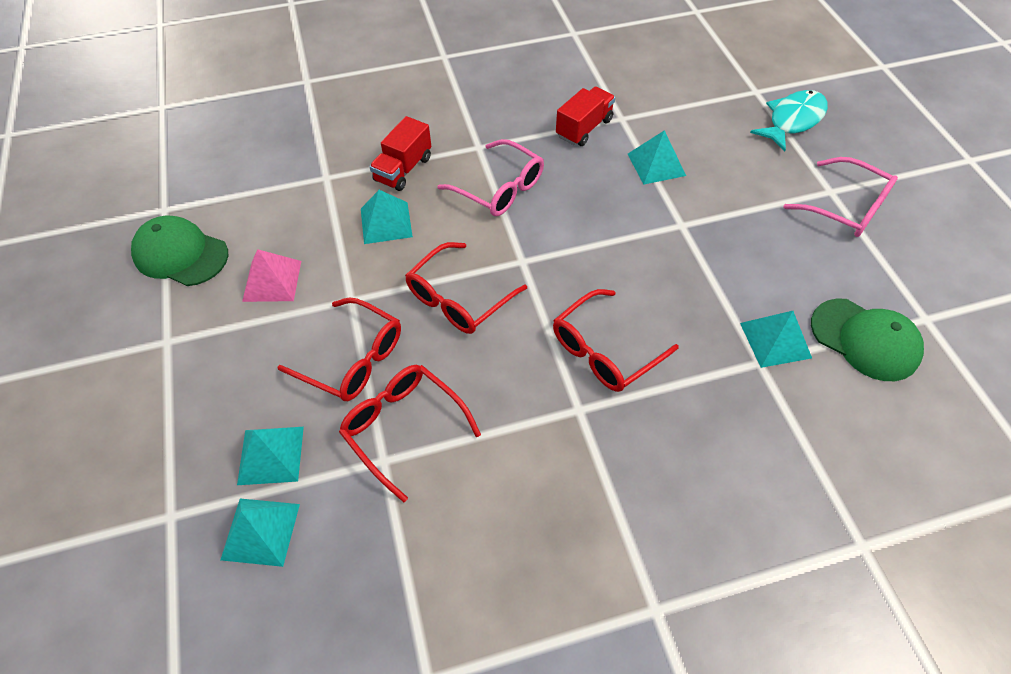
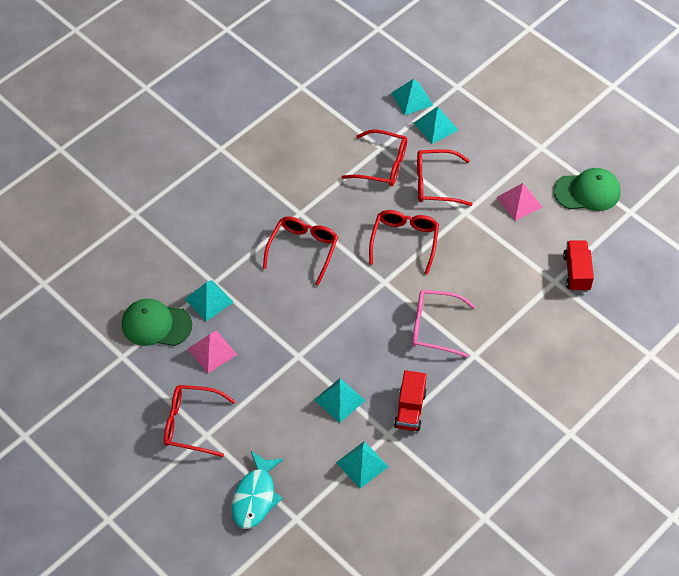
camera: 150 degrees right, 0 degrees up
(386, 222) = (487, 268): turquoise pyramid -> turquoise pyramid (362, 464)
(403, 169) = (509, 311): red truck -> red truck (576, 272)
(793, 273) = (212, 351): none -> pink pyramid
(846, 207) = (191, 424): pink glasses -> red glasses

